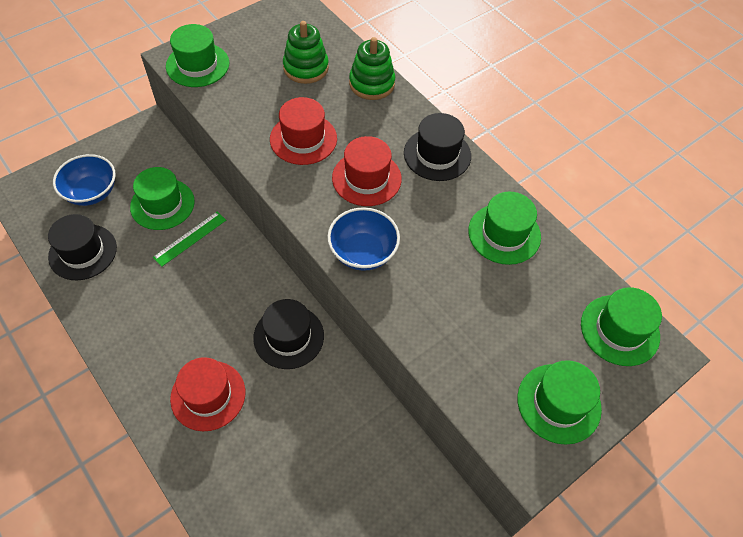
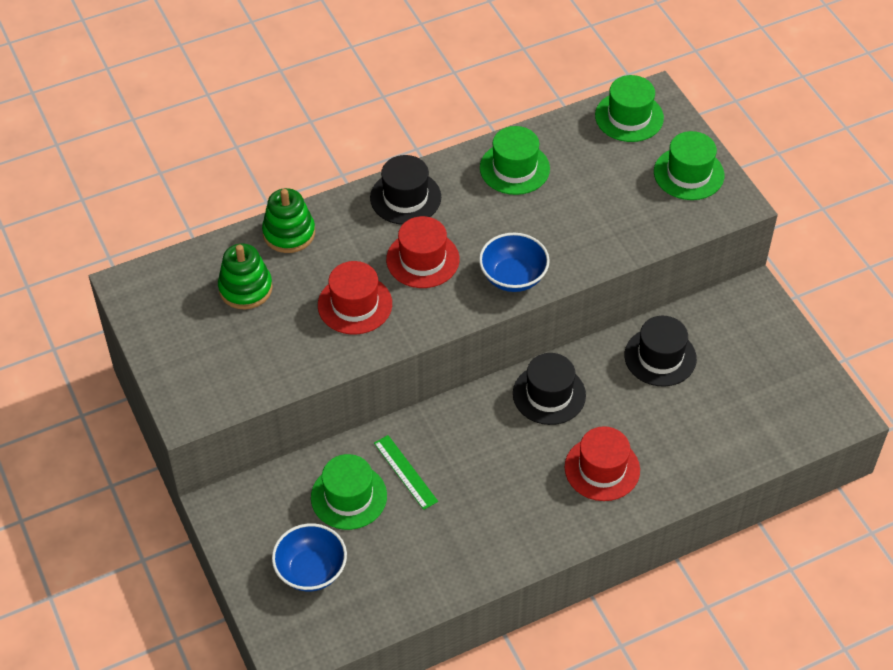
camera: 75 degrees left, 5 degrees down
(83, 252) = (399, 579): black hat -> black hat (660, 357)
(197, 65) = (208, 391): green hat -> none

